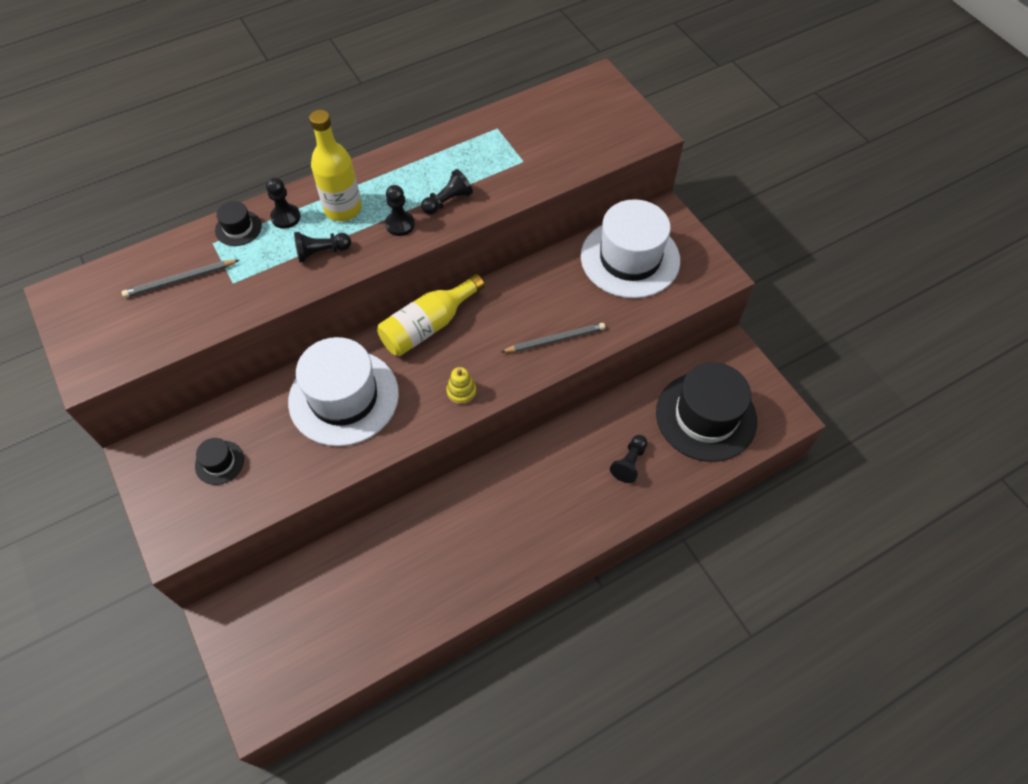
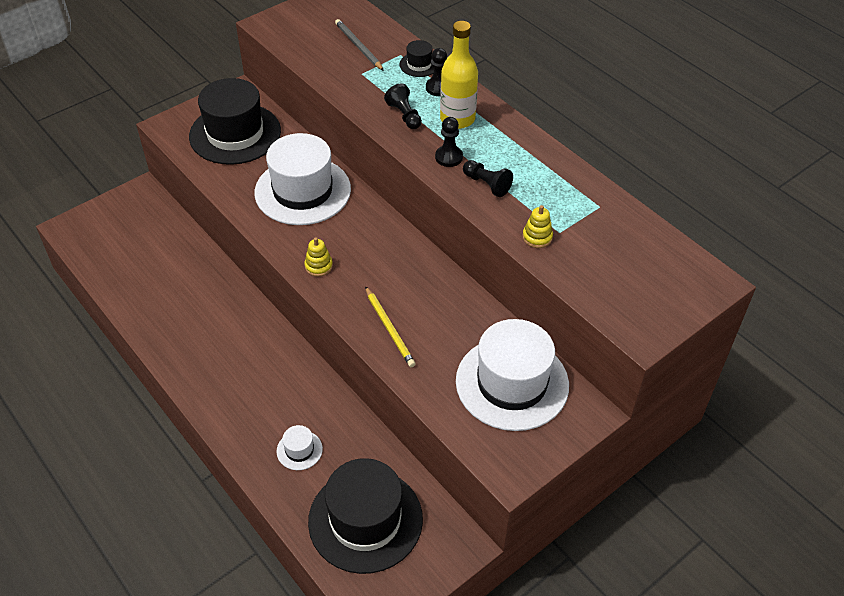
camera: 80 degrees right, 10 degrees down
(219, 462) = (235, 134): black hat -> black hat, size x2.36
(428, 326) = (388, 233): yellow bottle -> none
(526, 177) = (537, 237): none -> yellow stacking toy
(555, 340) = (389, 328): grey pencil -> yellow pencil
(629, 463) = (299, 450): black pawn -> white hat

